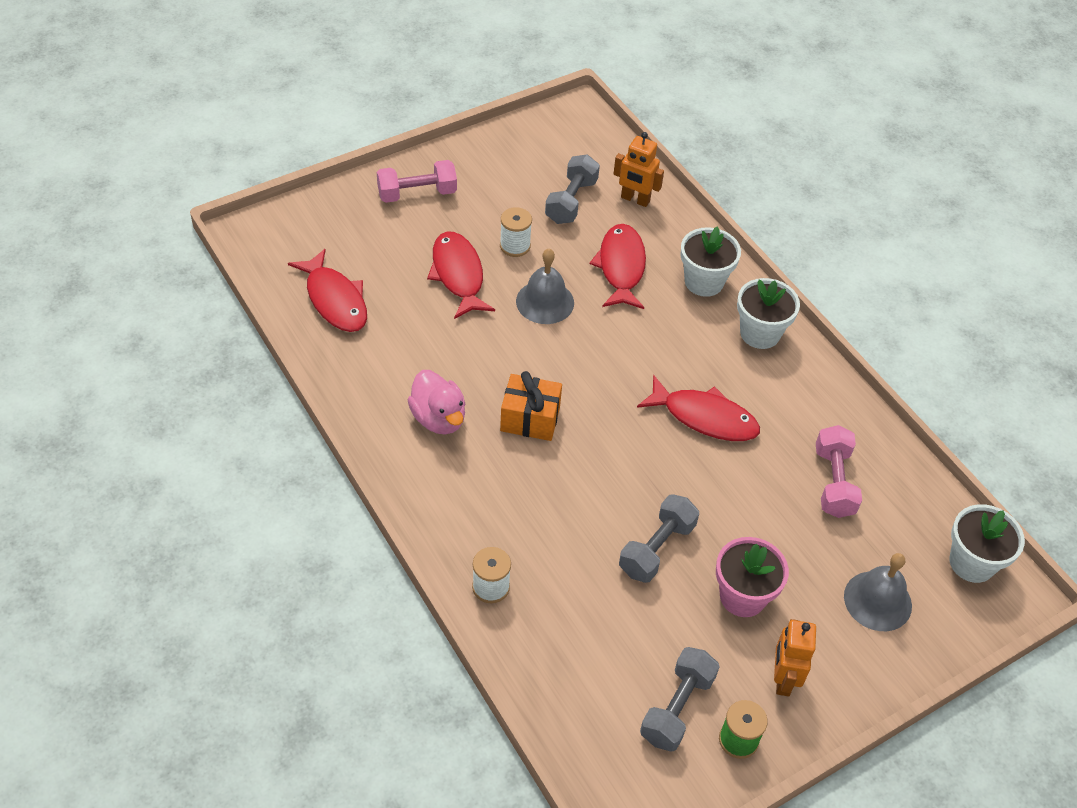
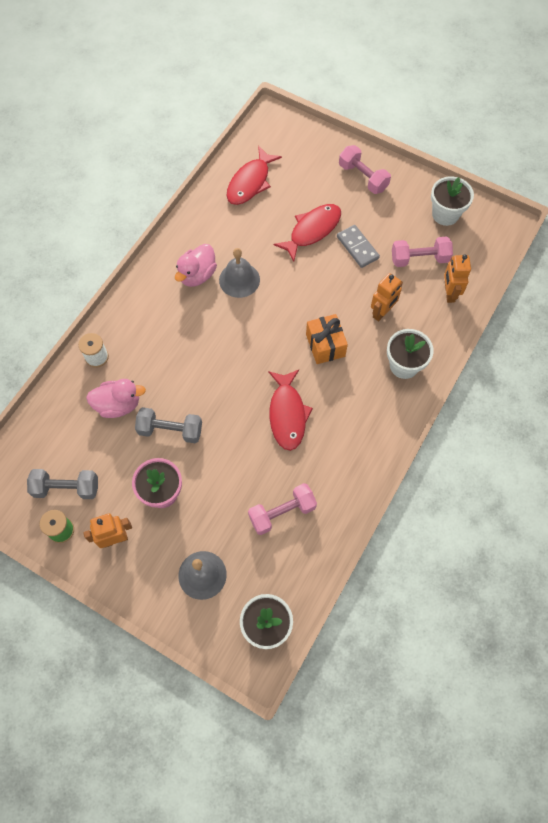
camera: 65 degrees right, 15 degrees up
(515, 246) = (357, 247): white spool -> grey domino
(530, 419) = (226, 320): orange gift -> orange gift (325, 345)
(545, 302) = (322, 285): grey bell -> grey bell (239, 280)
(571, 201) = (419, 259): grey dumbbell -> pink dumbbell
(583, 592) = (118, 405): none -> pink duck
(621, 267) = (382, 312): red fish -> orange robot
(760, 333) = (381, 418): white flower pot -> white flower pot (445, 214)

